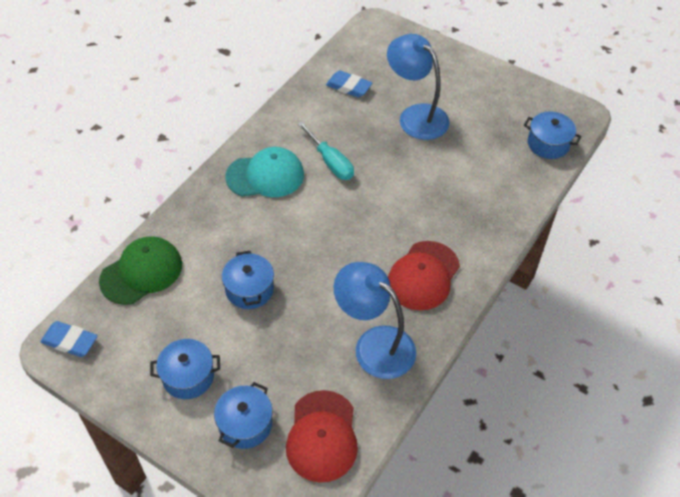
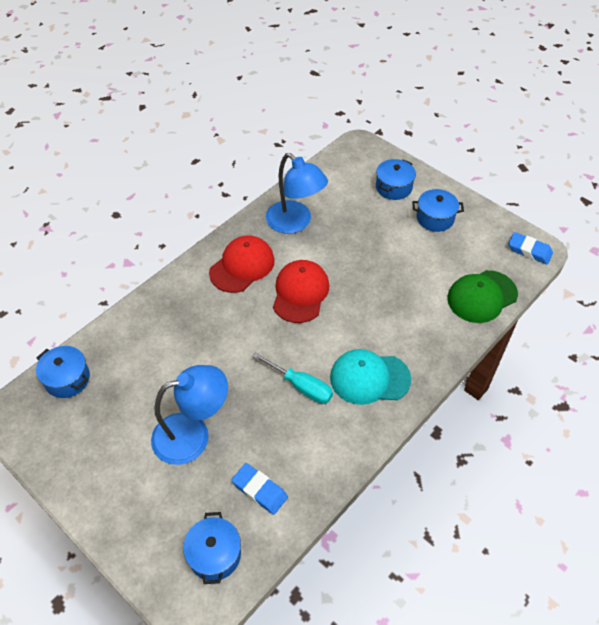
camera: 170 degrees left, 0 degrees up
(249, 289) = (388, 272): blue pot -> blue pot (214, 554)
(322, 436) = (342, 176): red cap -> red cap (300, 293)
(330, 162) = (300, 386): turquoise screwdriver -> turquoise screwdriver turned 150 degrees clockwise
(416, 116) = (193, 435): blue lamp -> blue lamp turned 75 degrees counterclockwise

